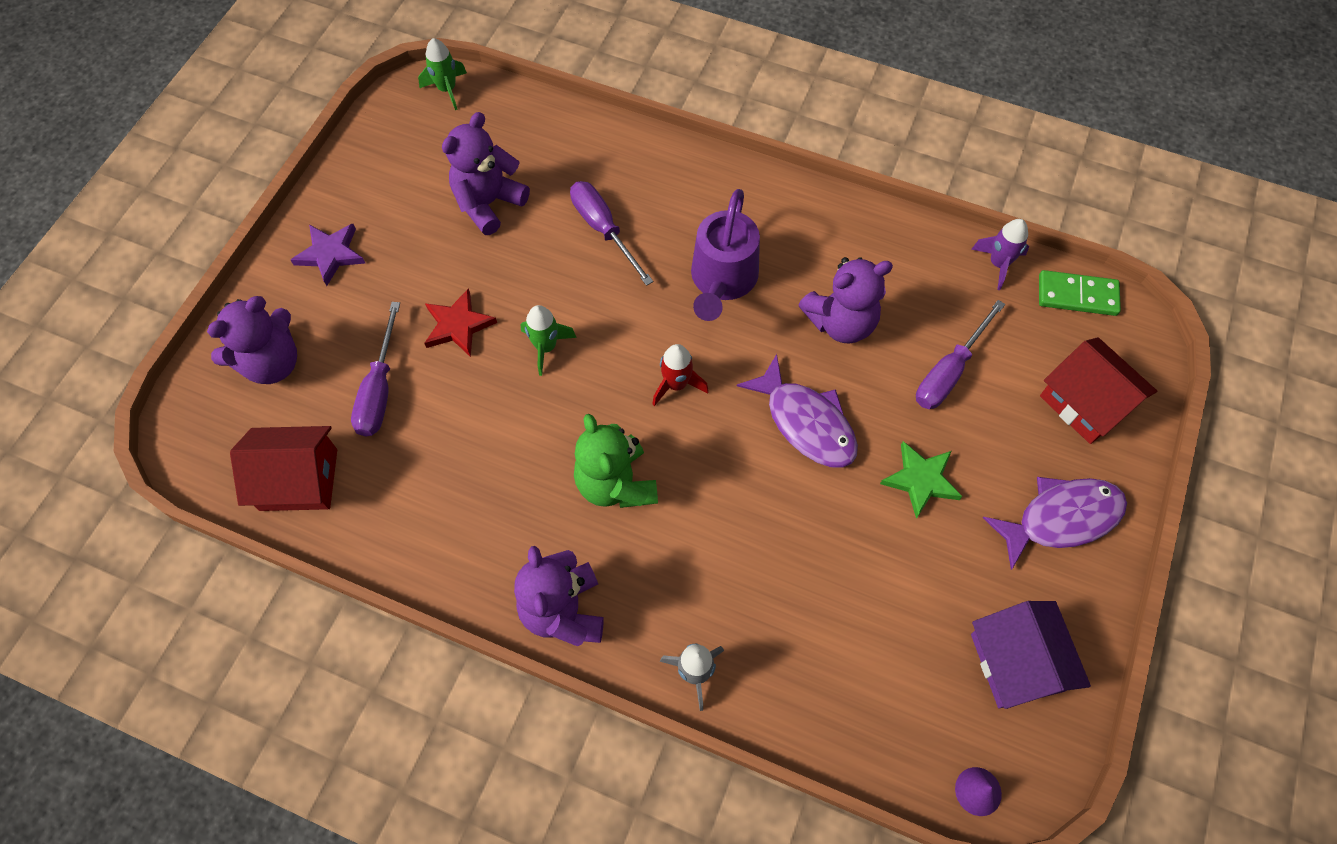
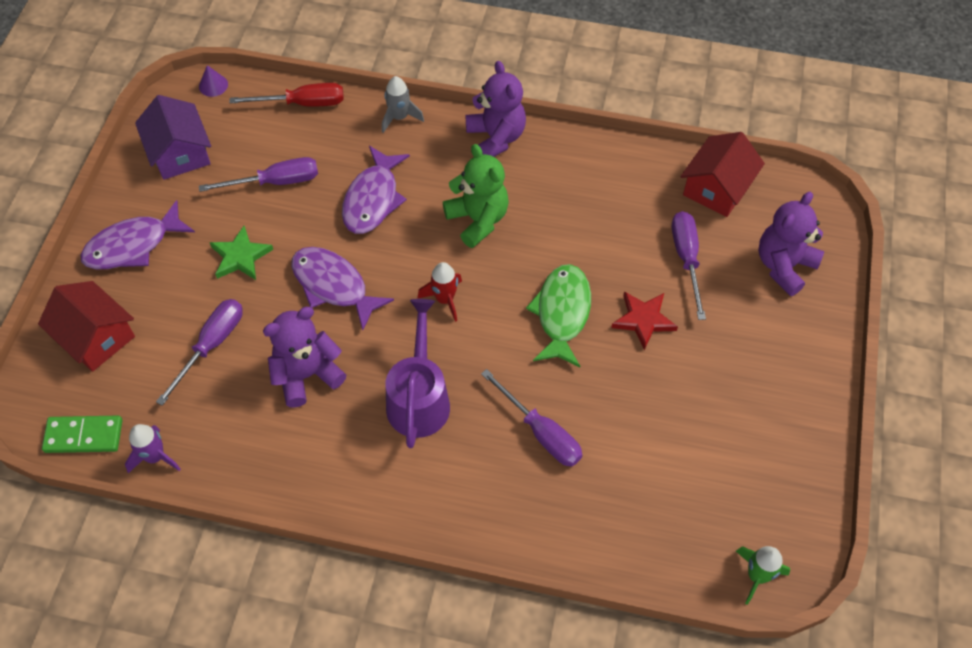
camera: 170 degrees right, 5 degrees down
(298, 479) = (717, 188): red house -> red house turned 45 degrees counterclockwise
(330, 254) = (784, 366): purple star -> none
(488, 203) = (660, 442): purple teddy bear -> none
(546, 347) = (562, 313): green rocket -> green fish
(747, 537) = (373, 199): none -> purple fish
(837, 726) = (303, 103): none -> red screwdriver
(877, 587) = (275, 182): none -> purple screwdriver

